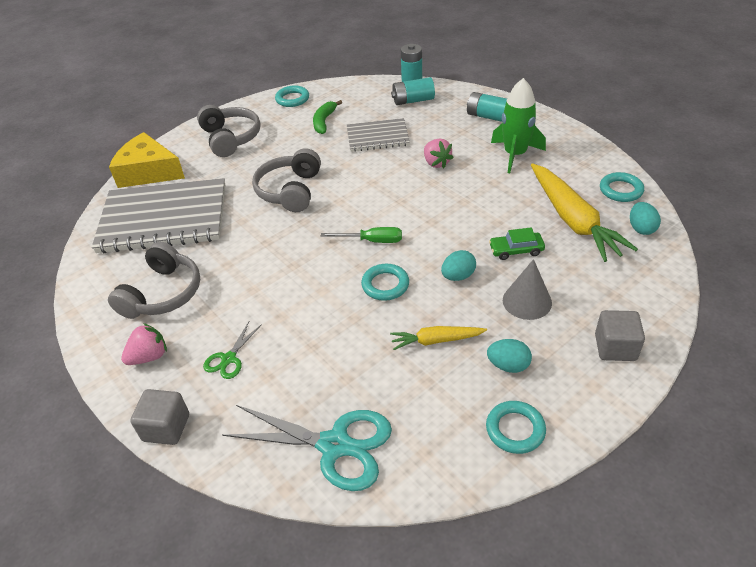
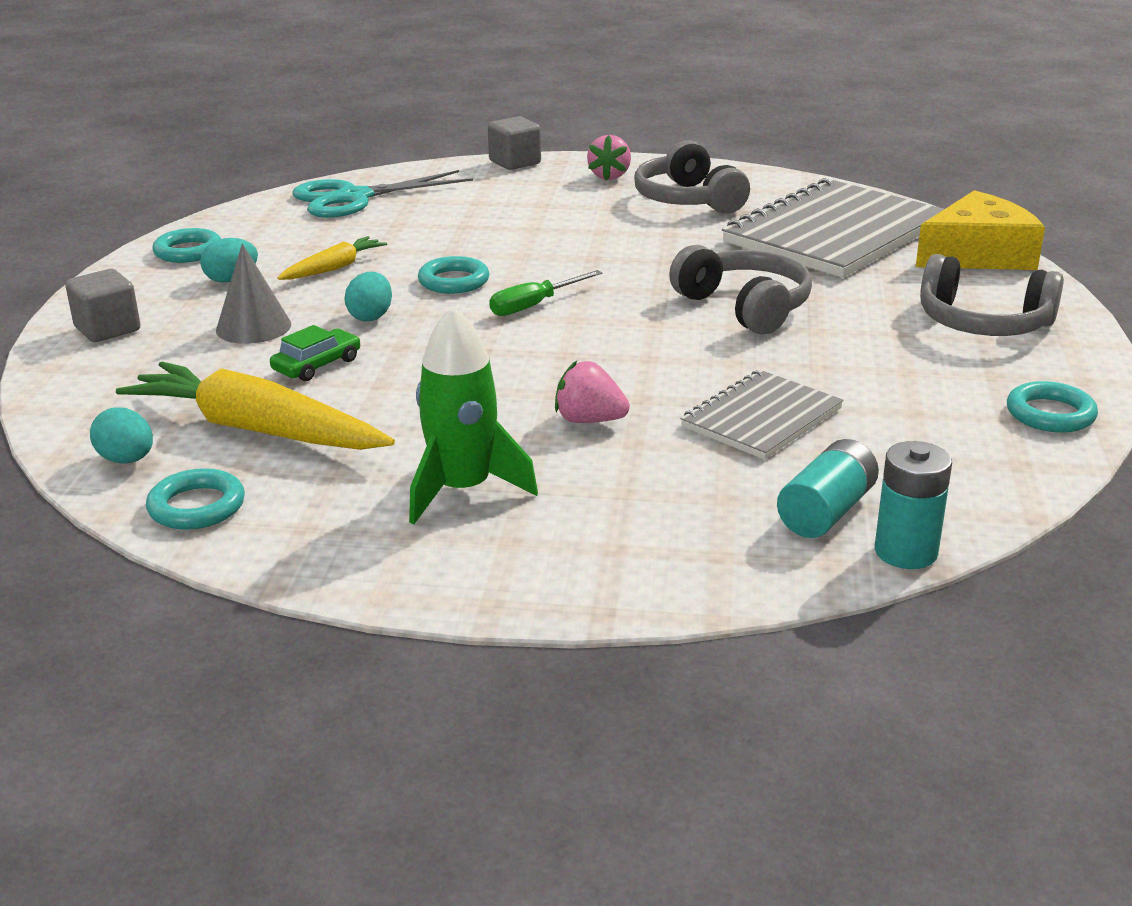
camera: 135 degrees right, 15 degrees down
(229, 359) = (533, 197): green scissors -> none
(324, 121) = (904, 403): green banana -> none
(488, 116) = (614, 545): turquoise battery -> none

